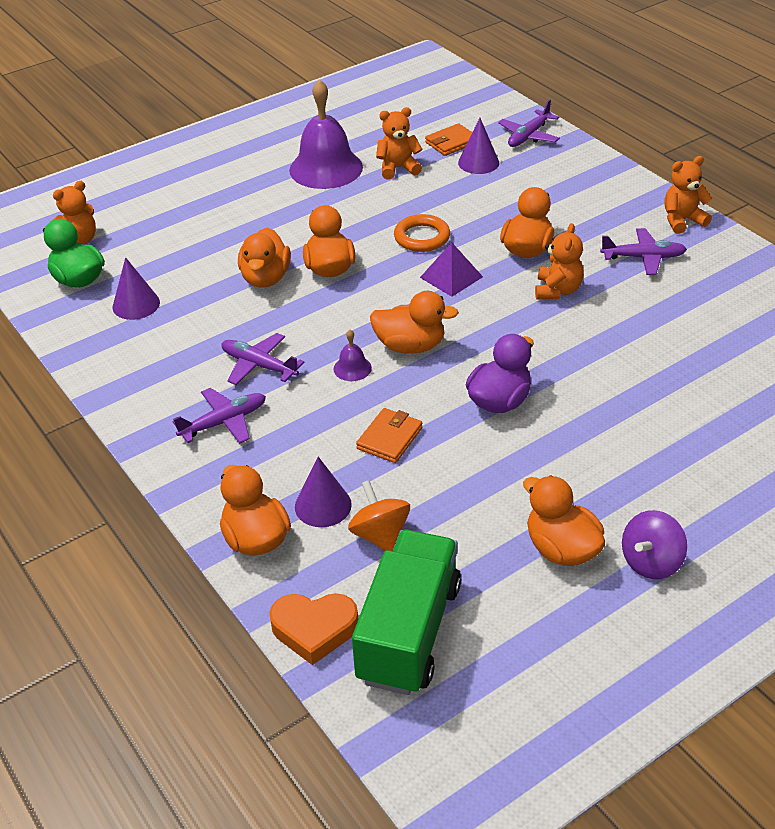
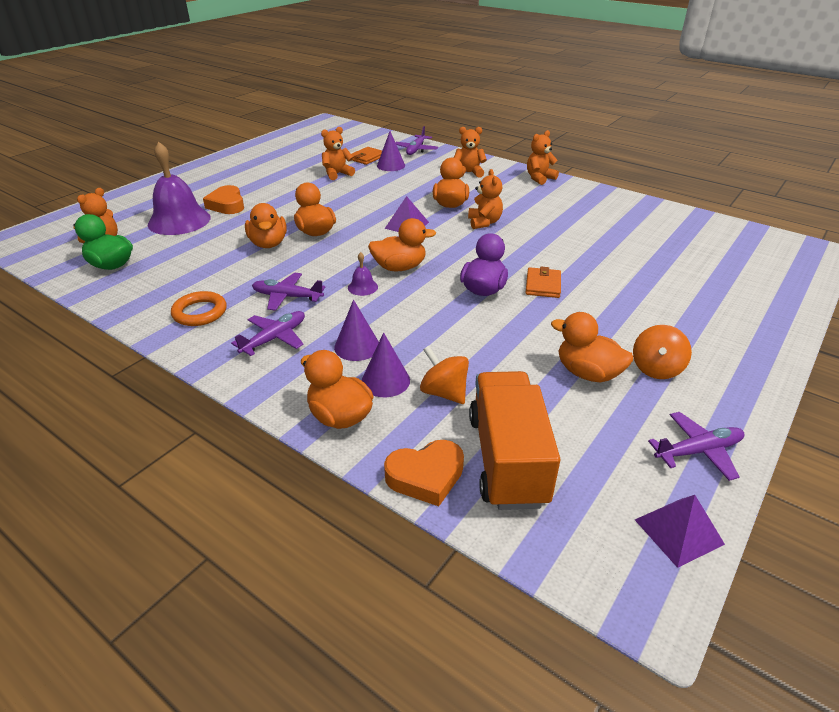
camera: 20 degrees left, 5 degrees down
(136, 304) = (167, 274): purple cone -> purple cone (357, 346)
(237, 203) = (227, 205): none -> orange heart
(326, 168) = (285, 179): purple bell -> purple bell (179, 221)
(389, 438) = (415, 326): orange wallet -> orange wallet (543, 285)
(409, 632) = (507, 459): green truck -> orange truck
(422, 237) = (374, 207): orange ring -> orange ring (200, 312)
(545, 758) = (678, 531): none -> purple pyramid
(583, 194) = (468, 173): none -> orange teddy bear
(643, 257) = (528, 199): purple plane -> purple plane (697, 451)
(651, 562) = (656, 369): purple spinning top -> orange spinning top

